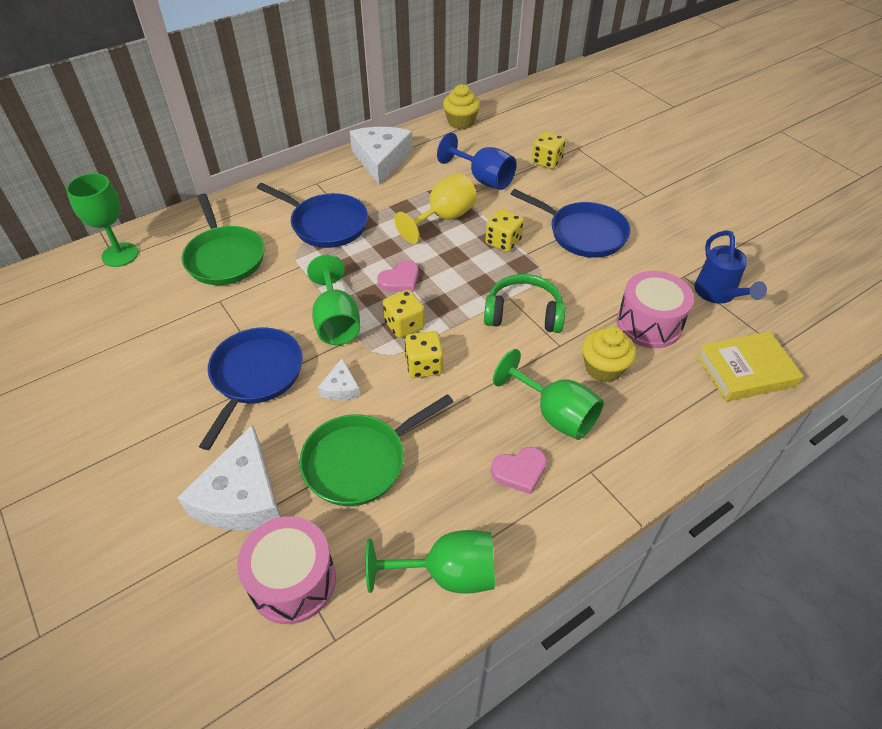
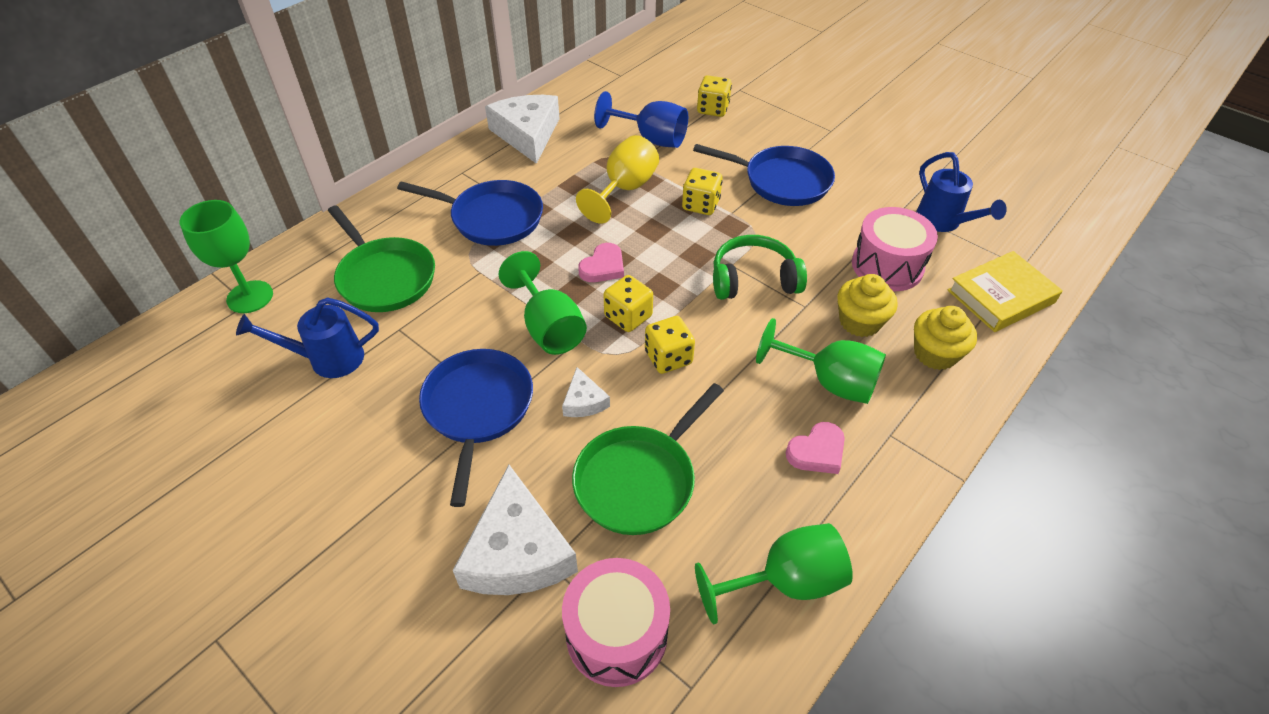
camera: 15 degrees left, 0 degrees up
(158, 314) = (328, 359): none -> blue watering can
(461, 122) = (601, 79): yellow cupcake -> yellow cupcake (935, 354)

